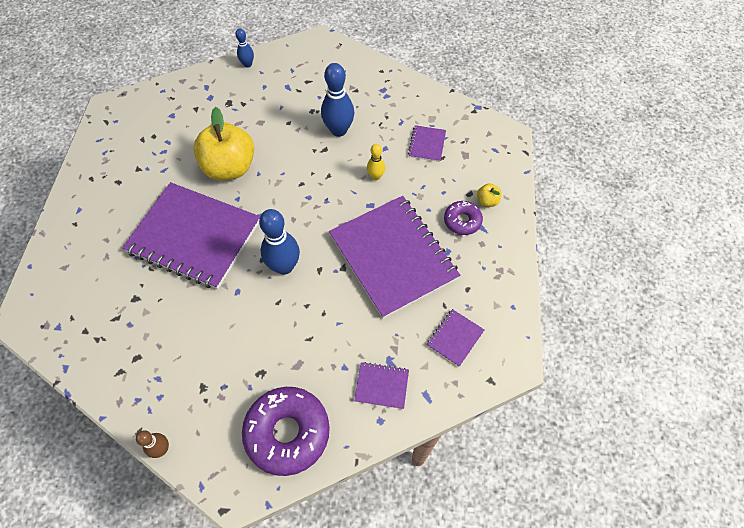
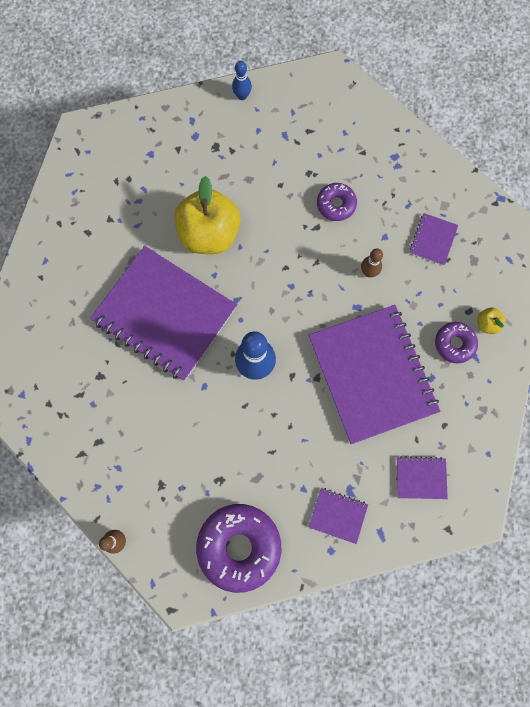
camera: 10 degrees right, 15 degrees up
(339, 130) = (336, 204): blue bowling pin -> purple donut
(376, 176) = (368, 272): yellow bowling pin -> brown bowling pin
(455, 338) = (421, 478): purple notebook -> purple notebook turned 45 degrees clockwise

